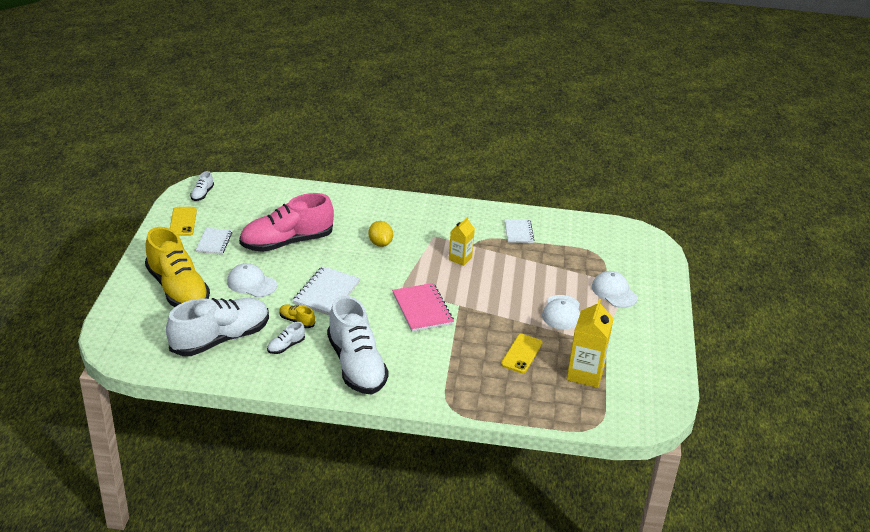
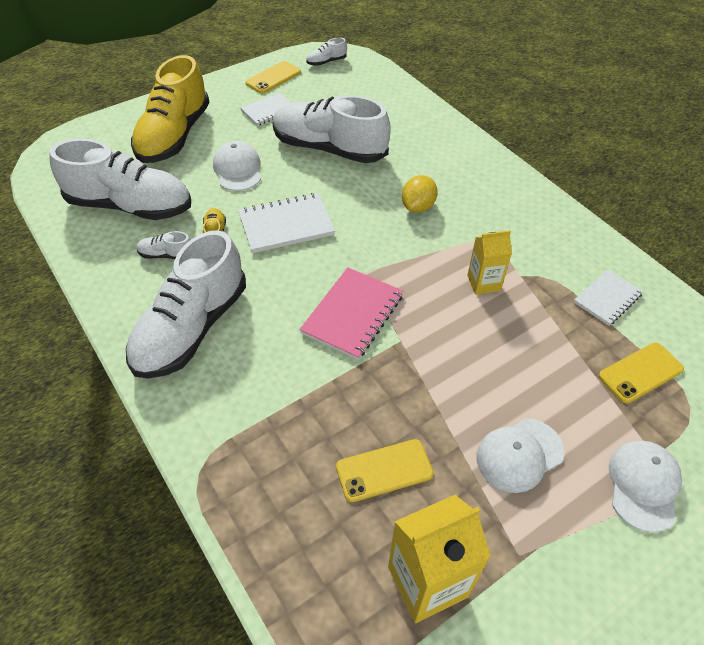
camera: 50 degrees right, 15 degrees up
(287, 242) = (329, 149): pink shoe -> white shoe
(566, 253) = (640, 372): none -> yellow phone

